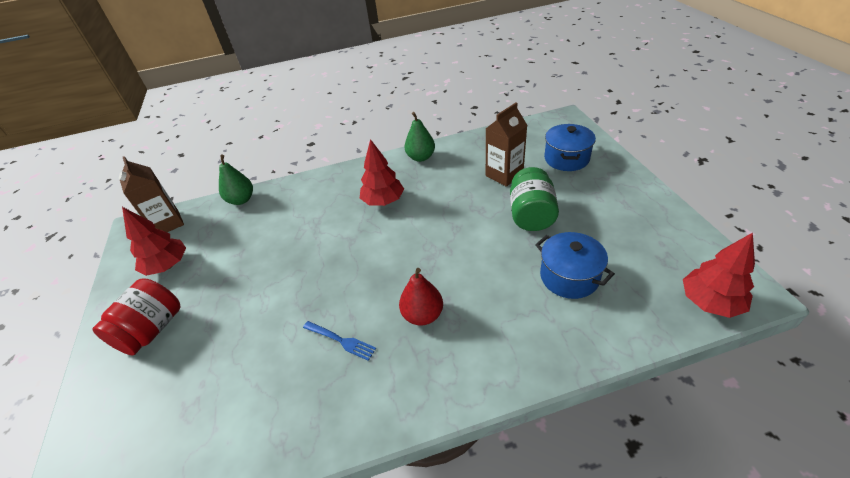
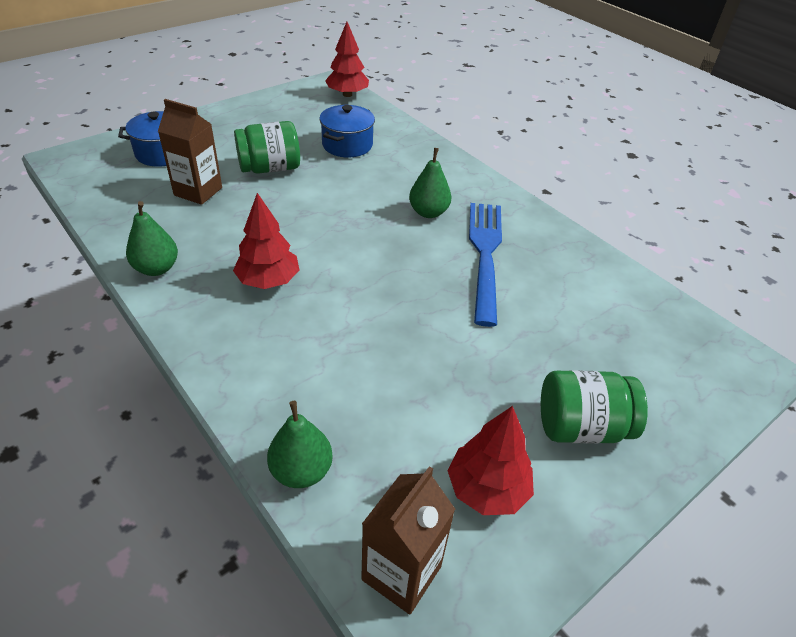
camera: 120 degrees left, 0 degrees up
(152, 330) = (581, 427): red jar -> green jar
(341, 340) = (485, 254): blue fork -> blue fork, size x2.23
(422, 315) = (428, 212): red pear -> green pear

